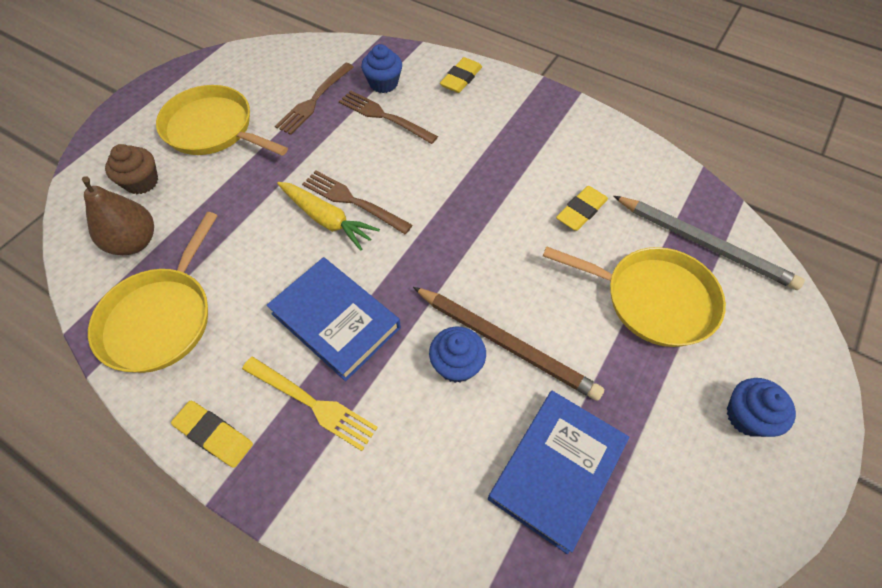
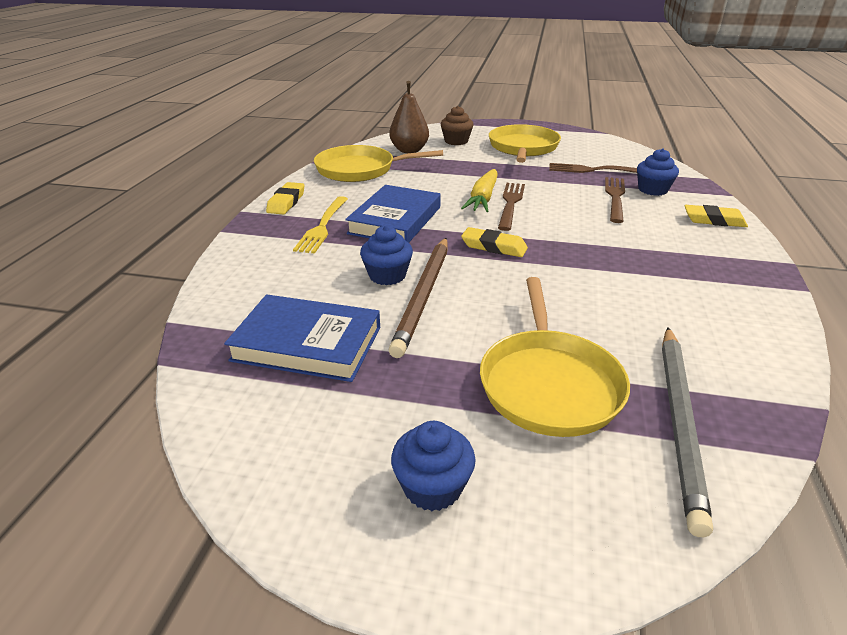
camera: 70 degrees right, 25 degrees down
(581, 211) = (624, 315): yellow eraser -> yellow eraser (494, 247)

